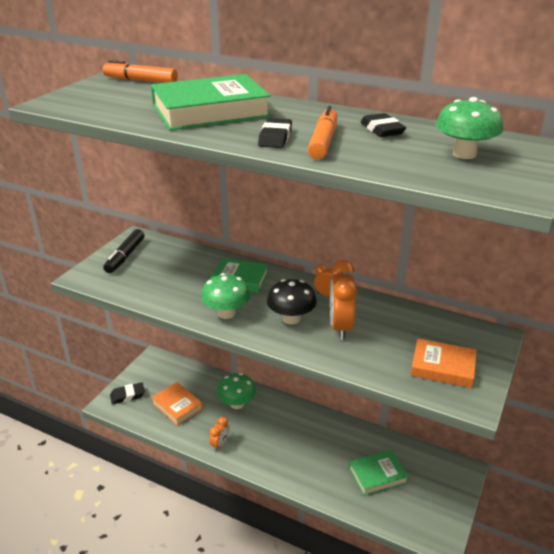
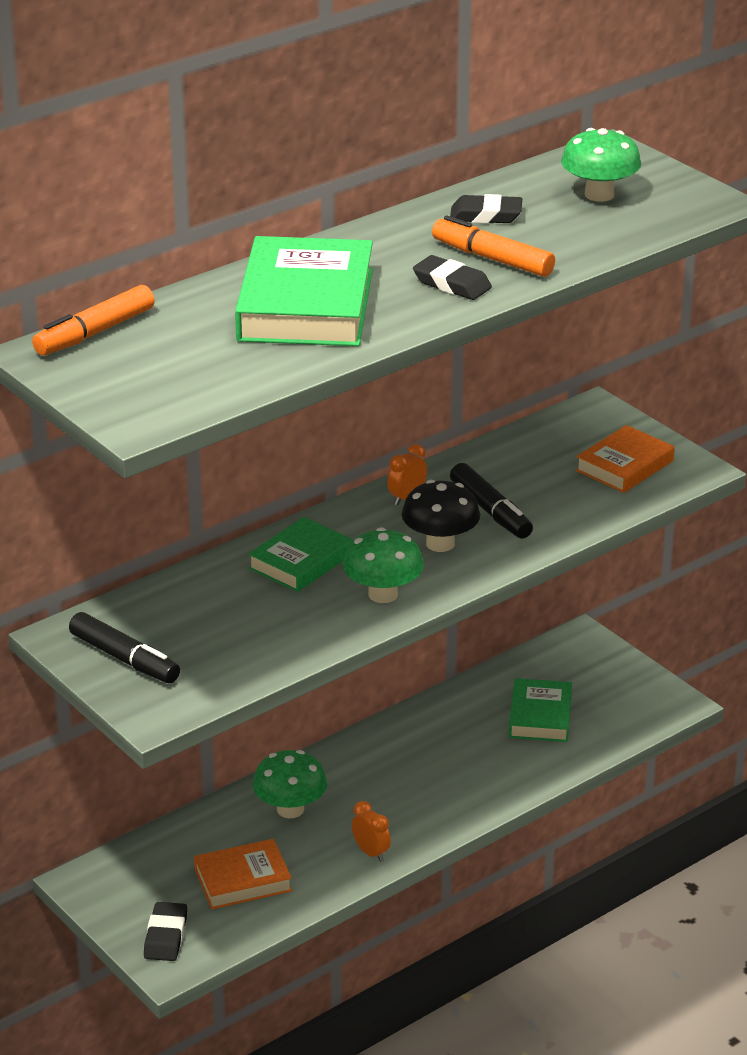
camera: 65 degrees left, 0 degrees up
(340, 327) = (490, 511): orange clock -> black marker

